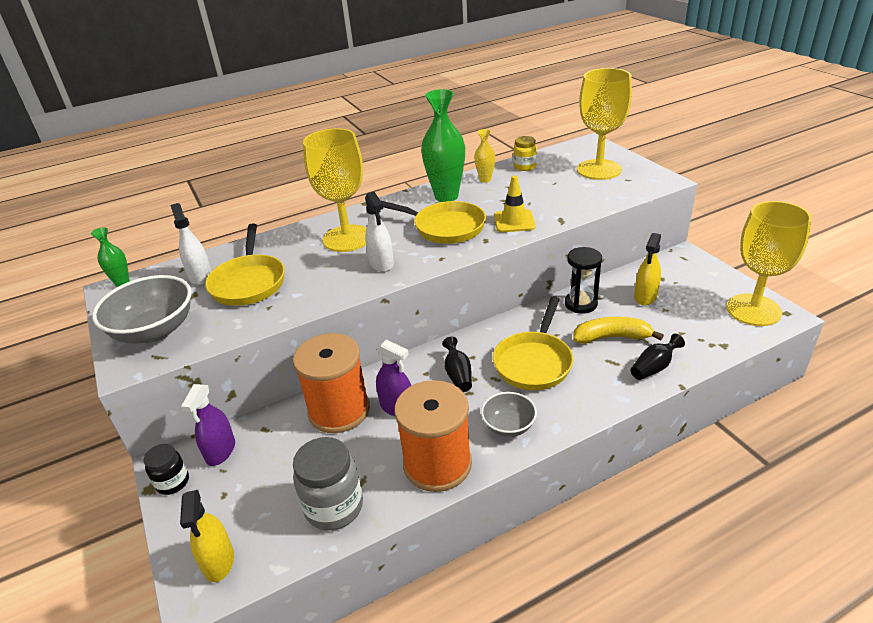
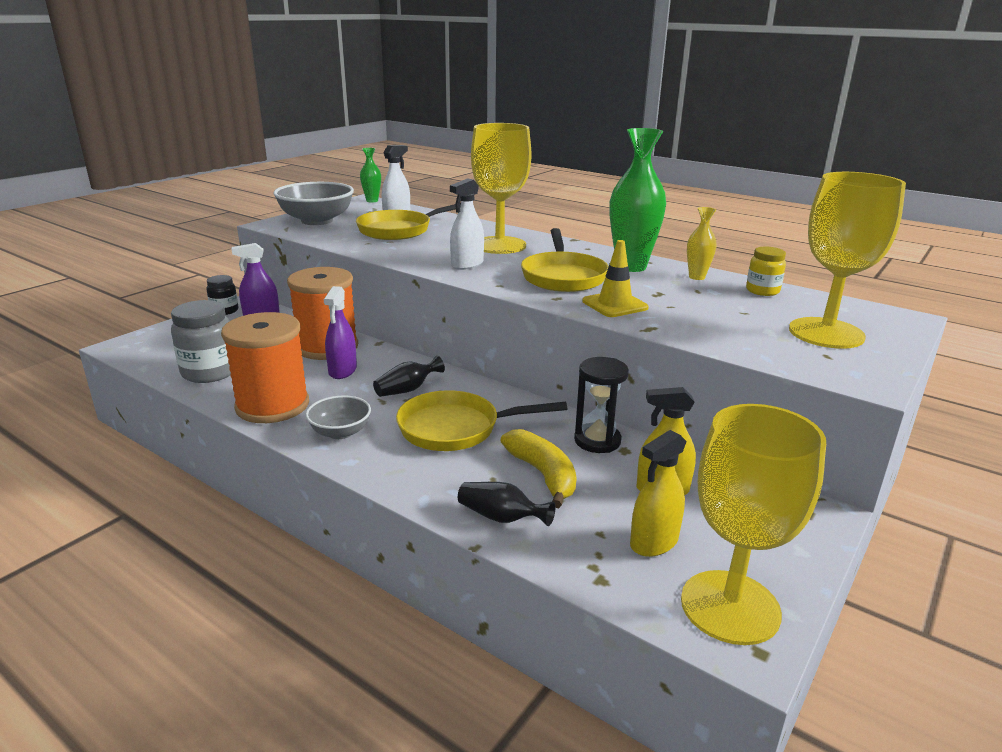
camera: 60 degrees right, 10 degrees down
(219, 561) = (149, 345): yellow spray bottle -> yellow spray bottle (654, 542)

